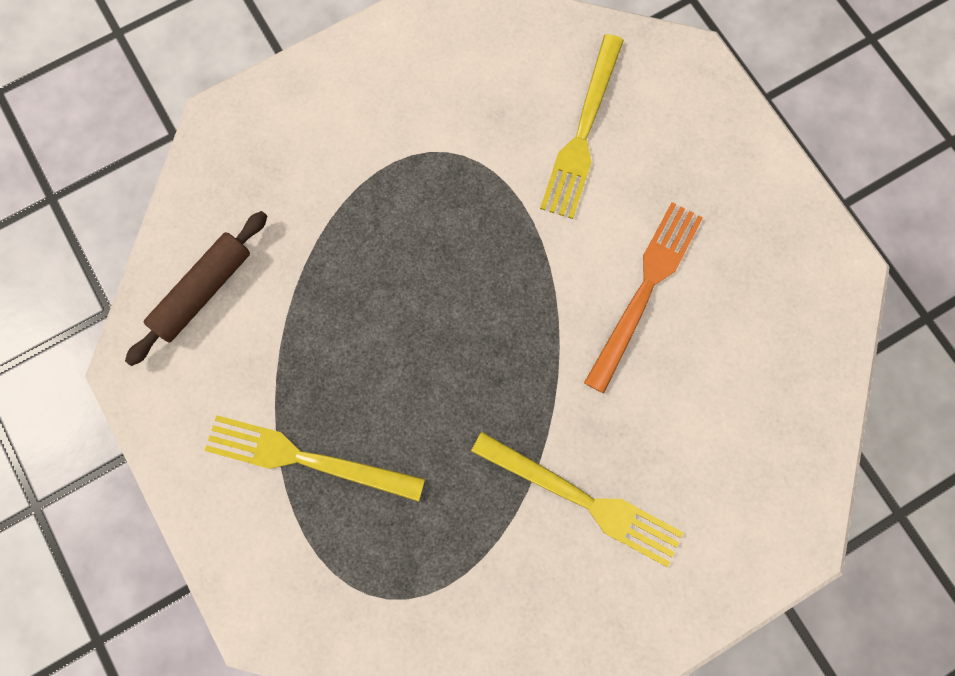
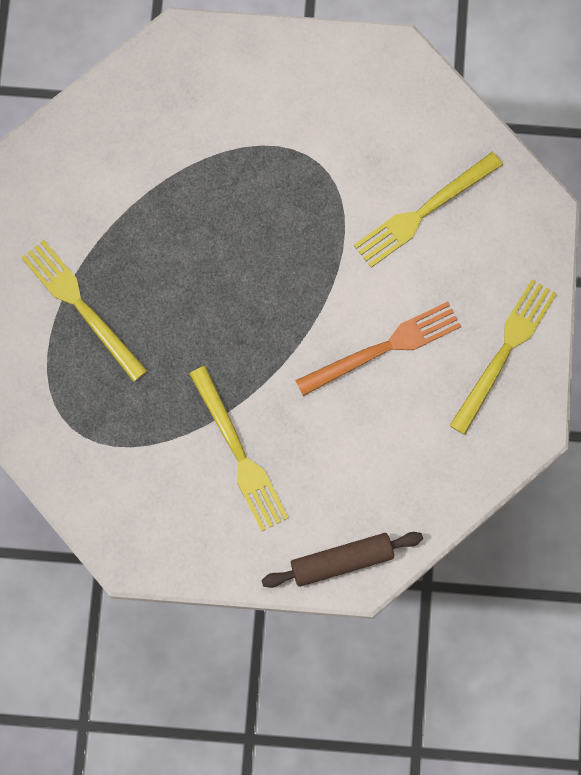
camera: 35 degrees right, 0 degrees up
(203, 291) = (89, 151): brown rolling pin -> brown rolling pin (342, 561)
(761, 214) = (504, 352): none -> yellow fork

